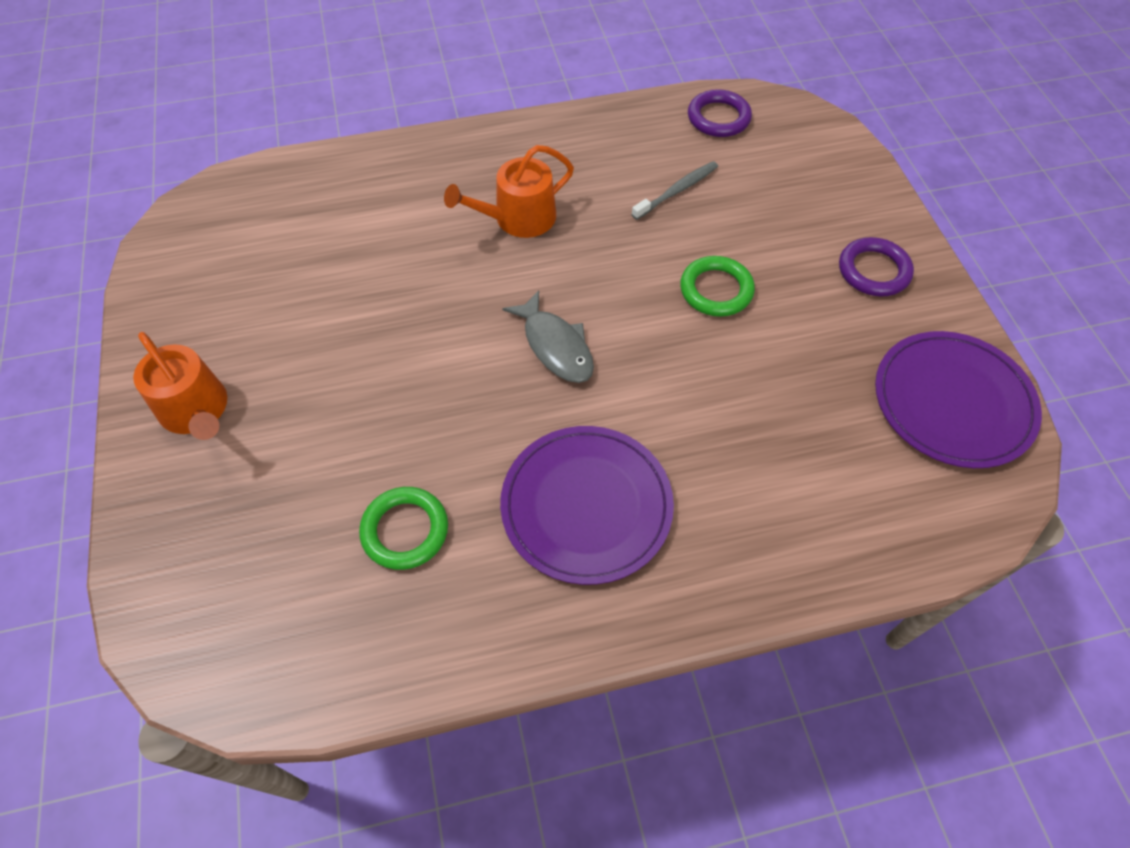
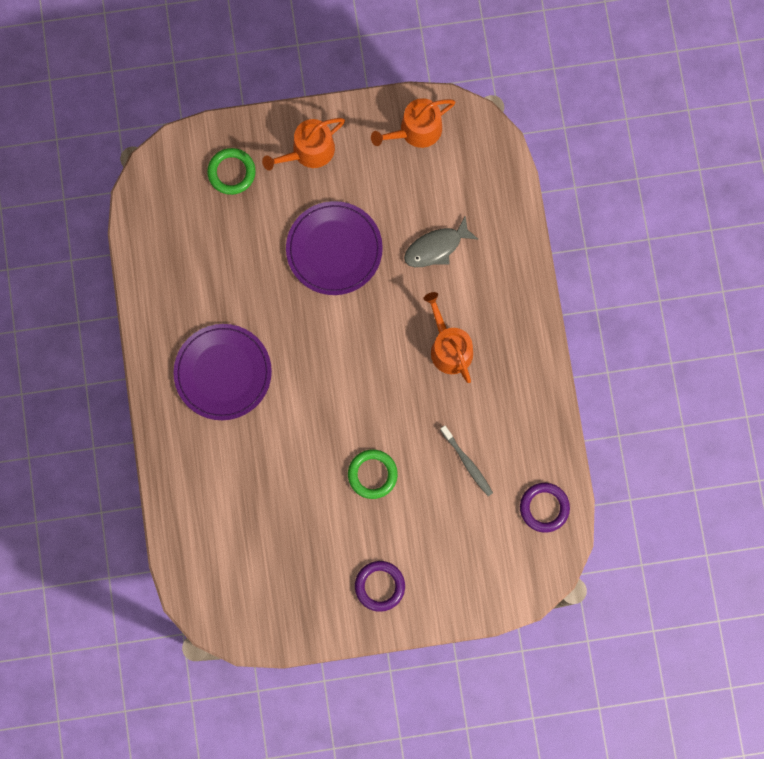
camera: 95 degrees right, 20 degrees up
(186, 275) = (415, 130): none -> orange watering can
(405, 530) = (218, 272): green ring -> green ring (231, 172)
(555, 346) = (336, 364): grey fish -> grey fish (436, 247)
(953, 402) = (270, 606): purple plate -> purple plate (334, 249)

